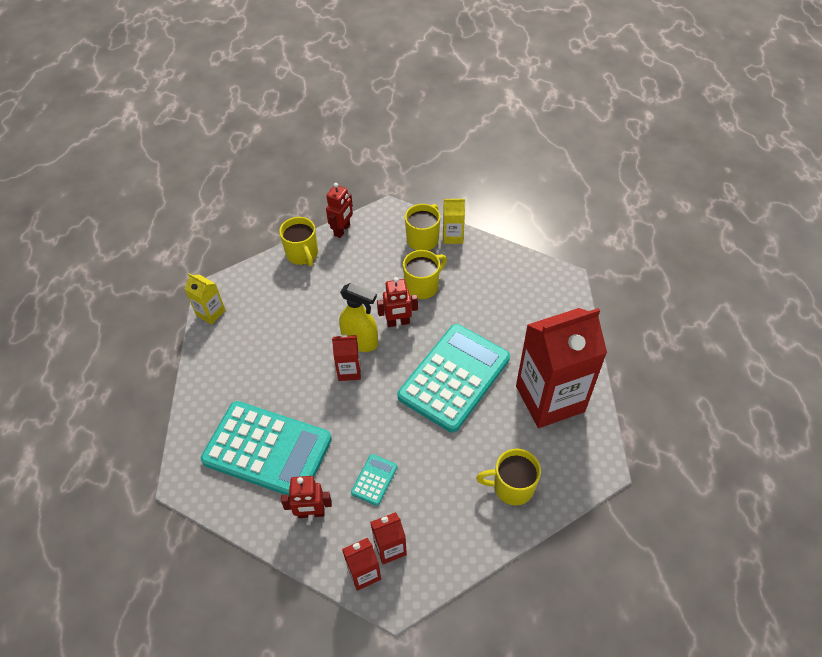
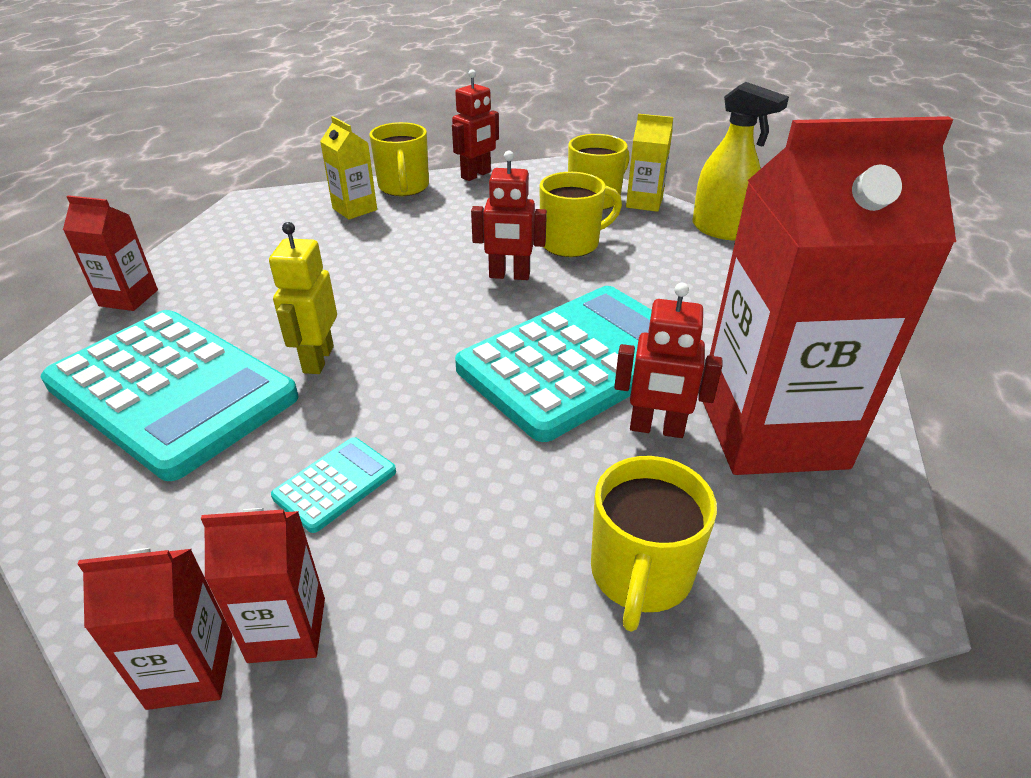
camera: 15 degrees right, 15 degrees down
(211, 313) = (228, 220): yellow carton -> yellow carton (354, 209)
(311, 513) = (169, 511): red robot -> red robot (656, 429)
(327, 410) = (317, 359): none -> yellow robot
(349, 371) = (391, 317): red carton -> red carton (128, 298)
(360, 342) = (432, 287): yellow spray bottle -> yellow spray bottle (720, 230)
(512, 487) = (640, 574): yellow mug -> yellow mug turned 90 degrees counterclockwise

